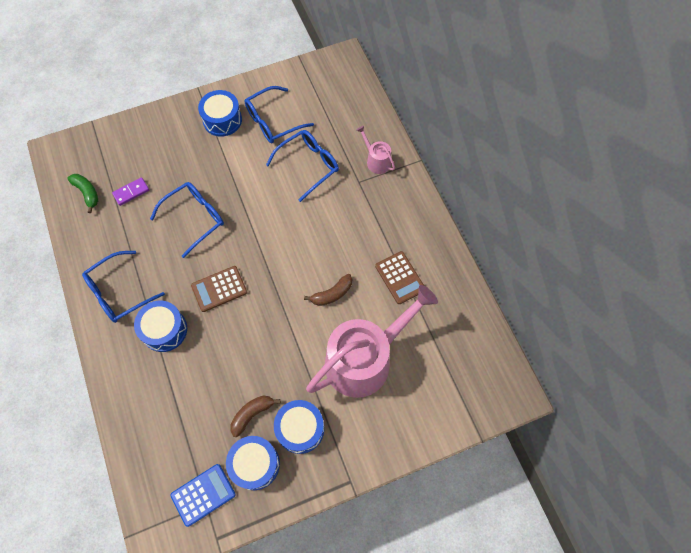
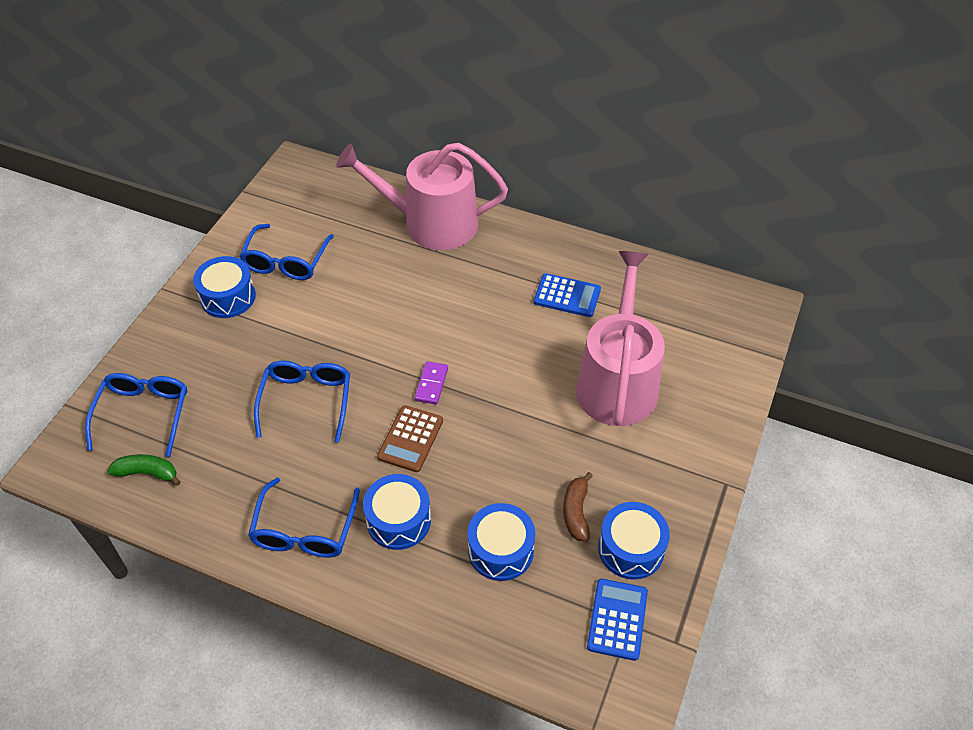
camera: 45 degrees left, 15 degrees down
(131, 192) = (202, 432): purple domino -> purple domino (431, 384)
(300, 429) = (633, 483): blue drum -> blue drum (501, 550)
(308, 165) = (369, 272): blue glasses -> blue glasses (144, 414)
(332, 294) = (524, 355): brown banana -> none
(376, 161) = (431, 223): pink watering can -> pink watering can, size x2.34
(400, 278) = (567, 296): brown calculator -> blue calculator

